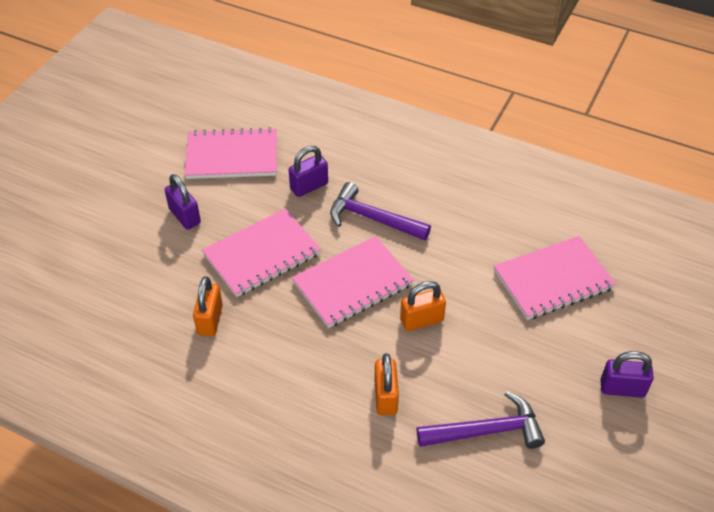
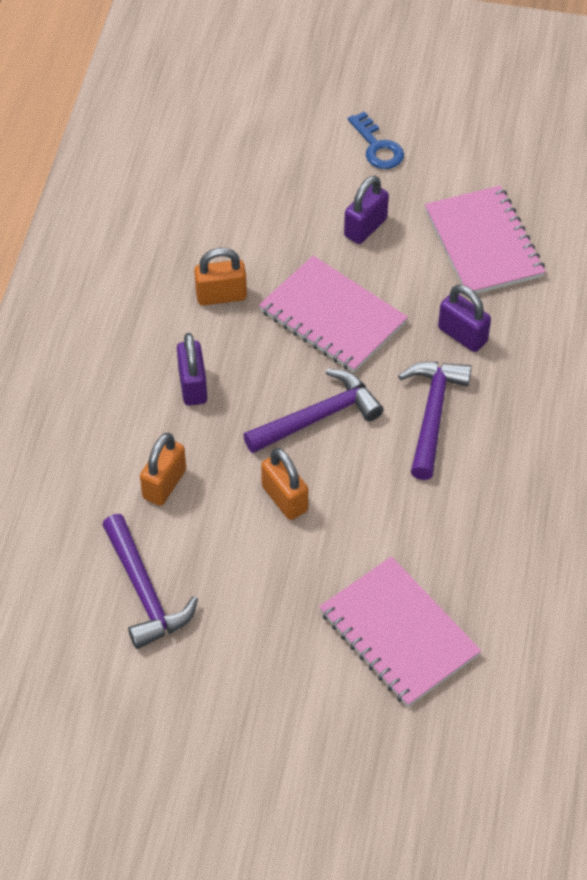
camera: 75 degrees right, 5 degrees up
(109, 191) = (377, 147): none -> blue key
(352, 283) = (318, 417): pink notebook -> purple hammer
(385, 397) = (164, 484): orange padlock -> orange padlock turned 45 degrees counterclockwise
(622, 388) = (244, 731): purple padlock -> purple padlock (192, 386)

